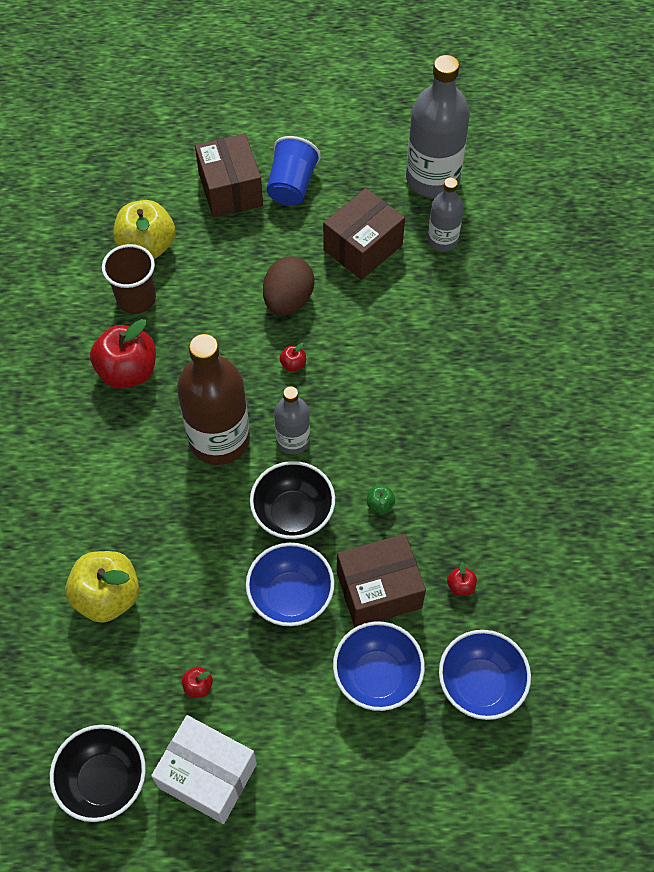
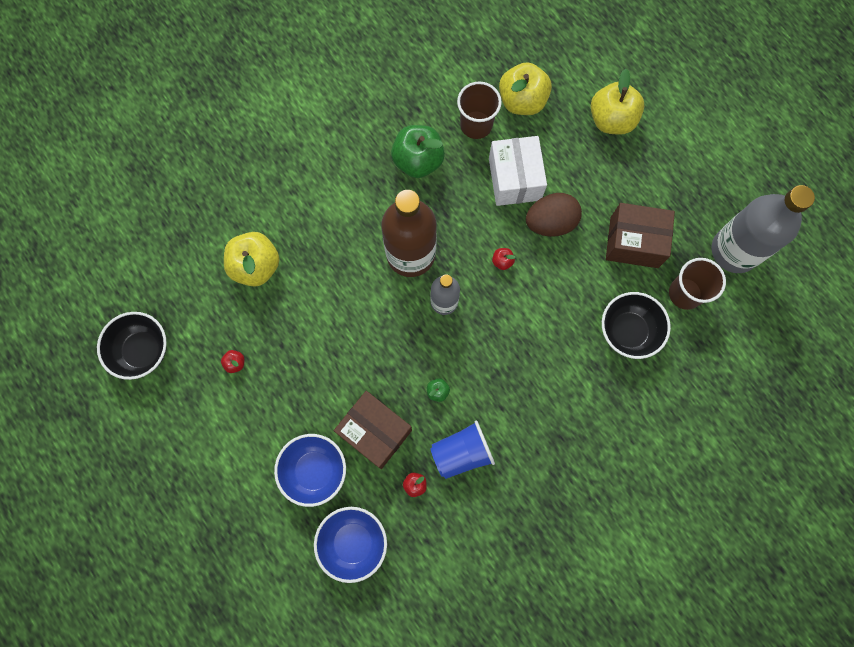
camera: 55 degrees right, 15 degrees up
(128, 371) = (418, 161): red apple -> green apple
(207, 775) = (184, 409): white box -> white box (514, 179)
(230, 190) = (611, 120): brown box -> yellow apple
(291, 185) = (648, 157): blue cup -> blue cup (461, 452)
(291, 597) = (332, 378): blue bowl -> none
(293, 514) = (390, 340): black bowl -> black bowl (628, 331)
(442, 240) = (685, 293): grey bottle -> brown cup

